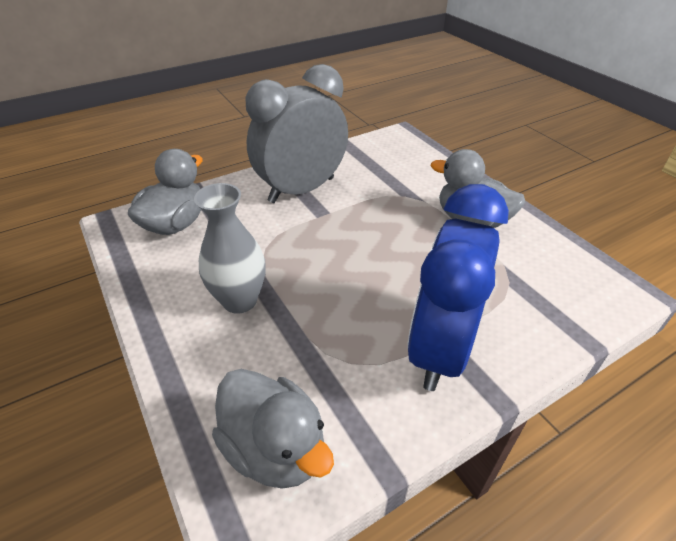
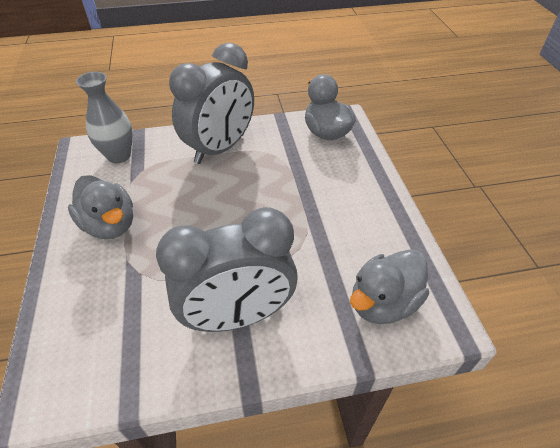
camera: 160 degrees left, 5 degrees up
(240, 300) = (331, 206): grey vase -> grey vase (119, 156)
(440, 348) = (220, 148): blue clock -> grey clock

